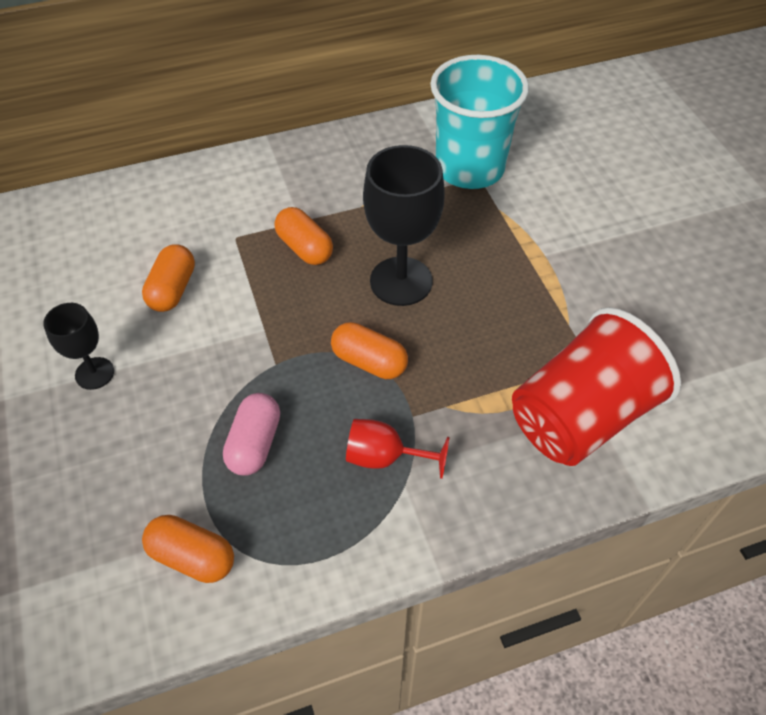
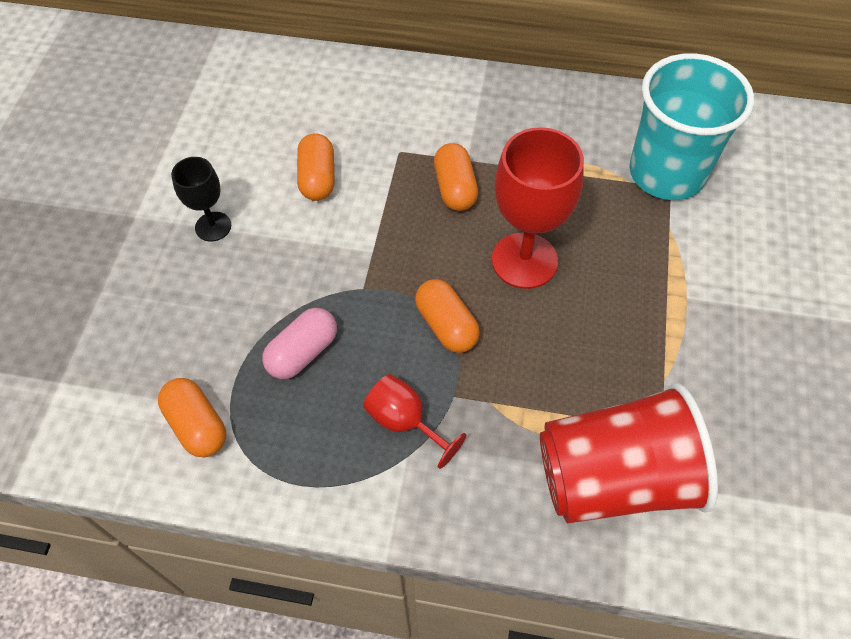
camera: 30 degrees right, 5 degrees up
(173, 289) = (317, 178): orange capsule -> orange capsule turned 45 degrees counterclockwise
(401, 281) = (524, 260): black goblet -> red goblet

